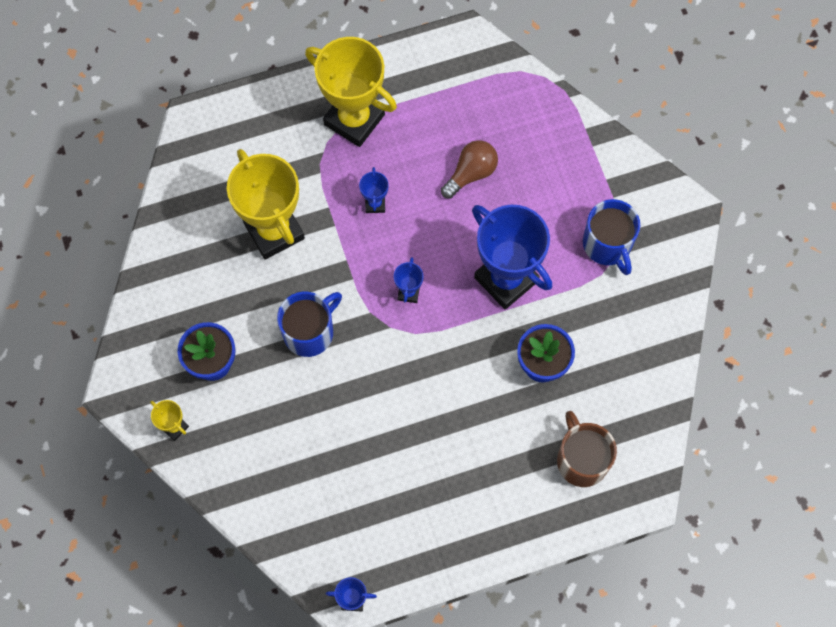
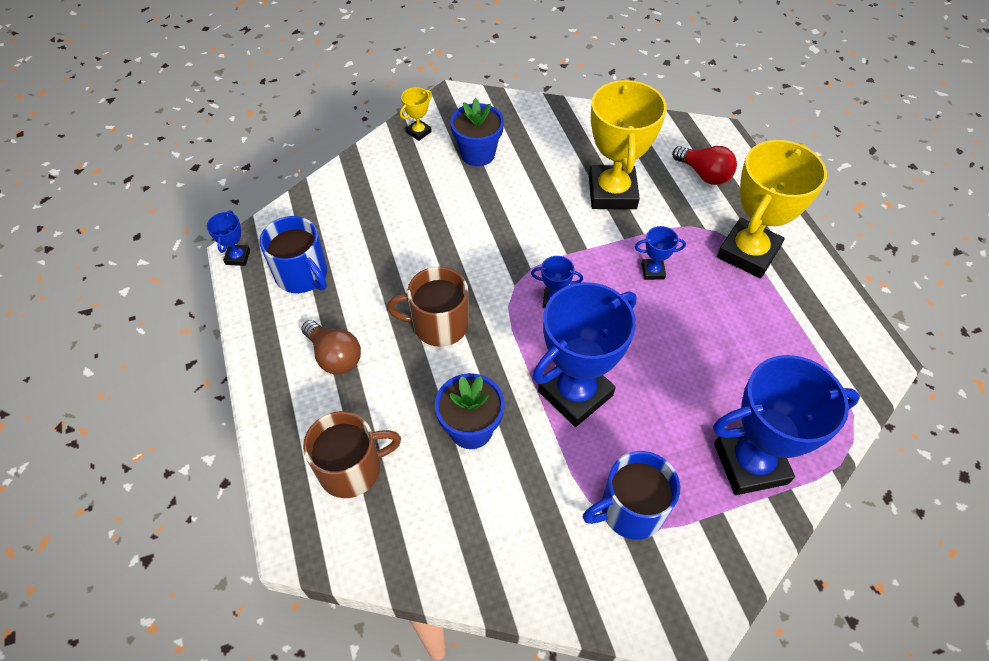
camera: 90 degrees right, 15 degrees down
(252, 142) = (704, 174): none -> red light bulb
(274, 231) = (612, 192): yellow trophy -> yellow trophy turned 60 degrees counterclockwise
(309, 332) = (508, 221): blue mug -> blue mug (302, 275)
(436, 395) = (439, 325): none -> brown mug
(471, 173) = (704, 359): brown light bulb -> brown light bulb (334, 356)
(566, 153) = (750, 463): none -> blue trophy

